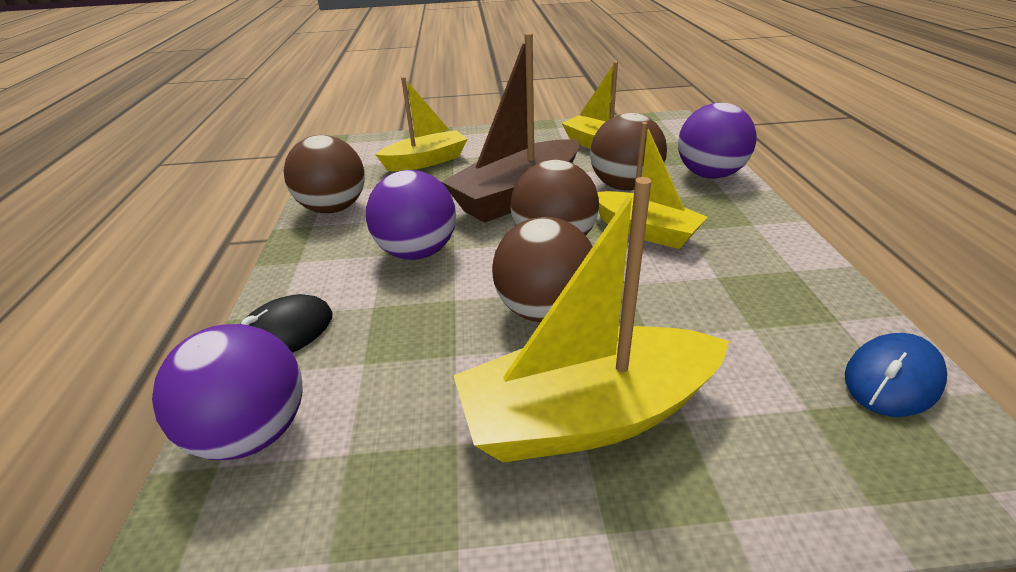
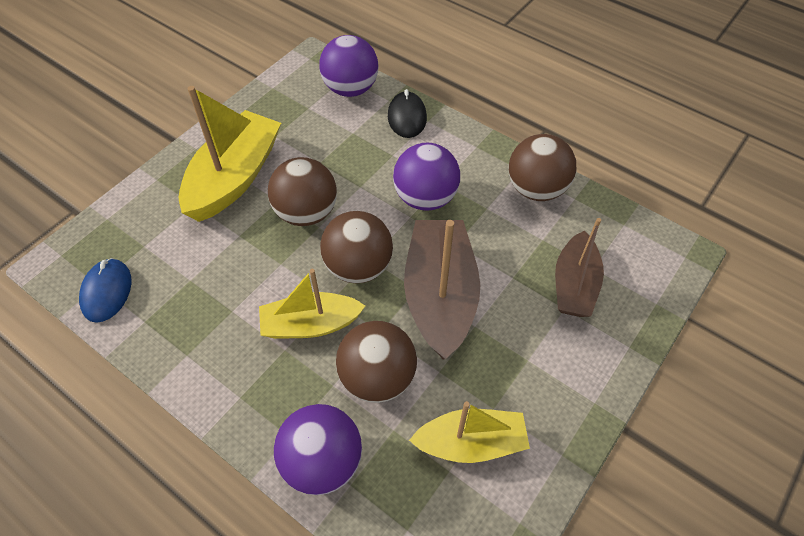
camera: 130 degrees right, 20 degrees up
(426, 161) = (574, 285): yellow boat -> brown boat

